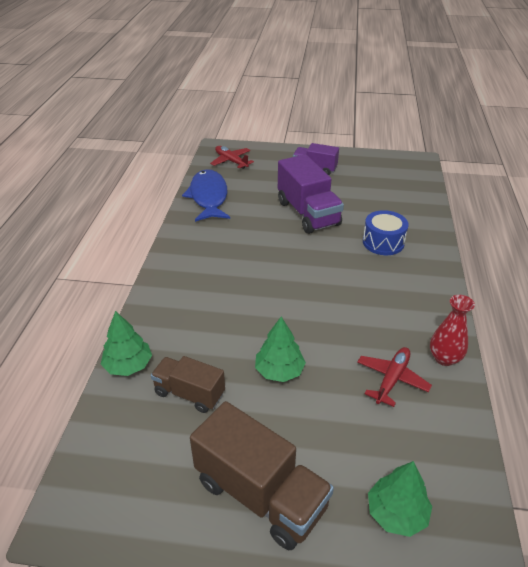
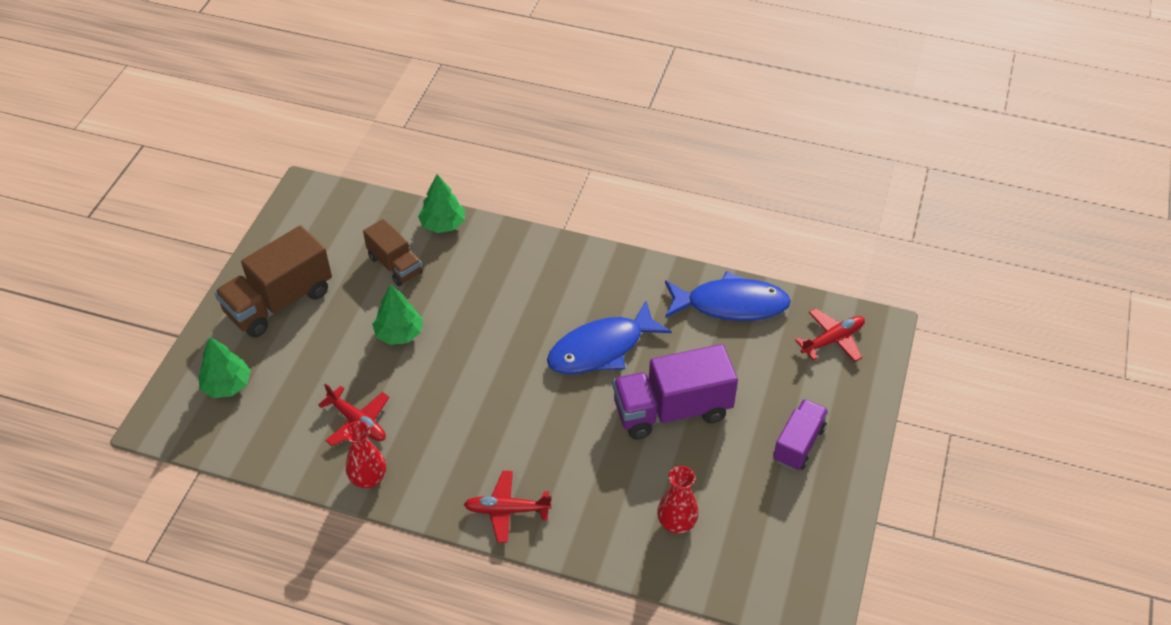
camera: 100 degrees right, 10 degrees up
(189, 393) = (395, 265): brown truck -> brown truck turned 105 degrees clockwise
(263, 248) = (601, 349): none -> blue fish
(383, 242) = (586, 482): blue drum -> none
(393, 205) = (676, 523): none -> red vase
(426, 275) = (506, 510): none -> red plane

